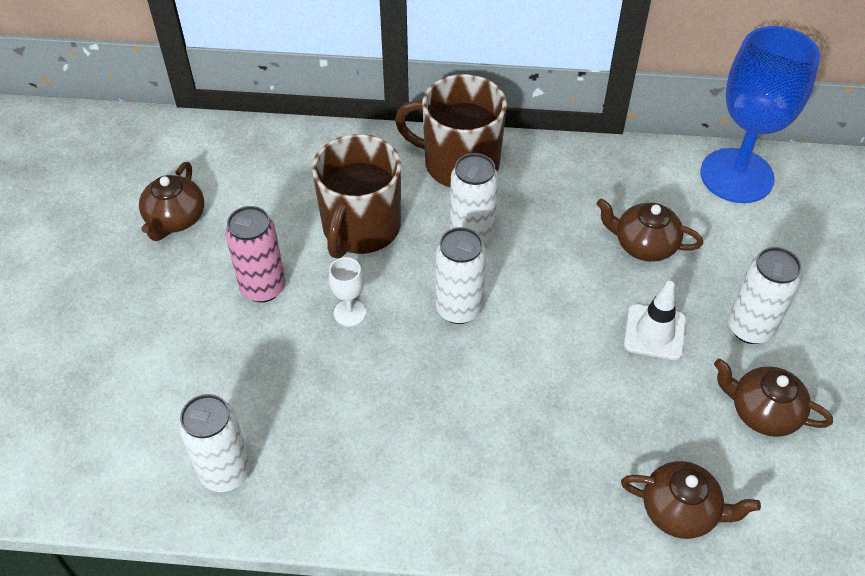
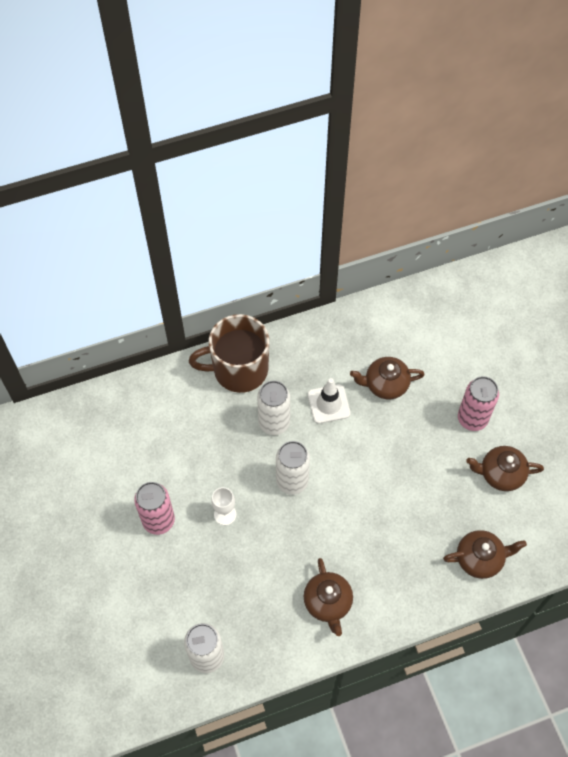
camera: 25 degrees left, 10 degrees up
(175, 219) = (68, 495): brown teapot -> brown teapot (328, 602)
(360, 228) = (199, 448): brown mug -> none
(654, 332) = (418, 446): white traffic cone -> white traffic cone (328, 404)
(736, 176) = (421, 306): blue goblet -> none
(750, 328) = (472, 419): white can -> pink can

